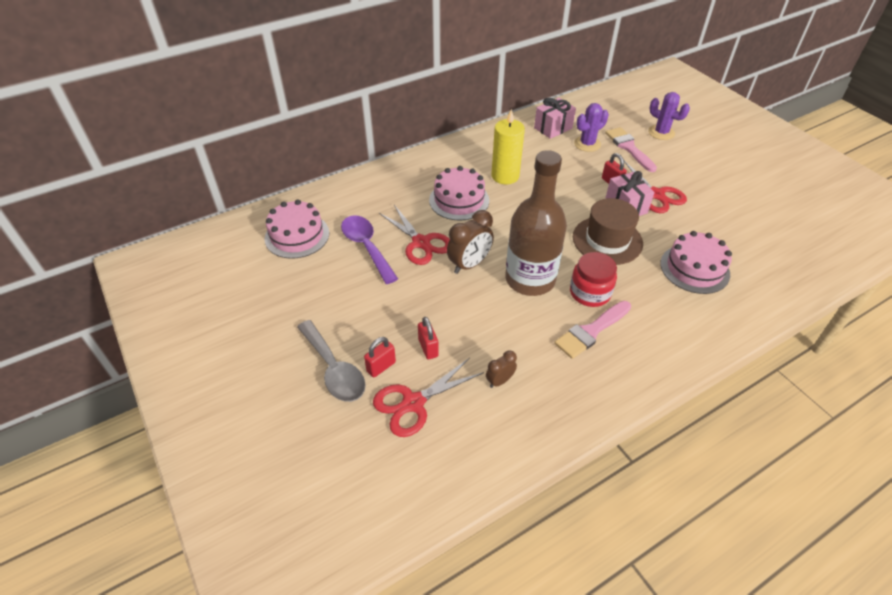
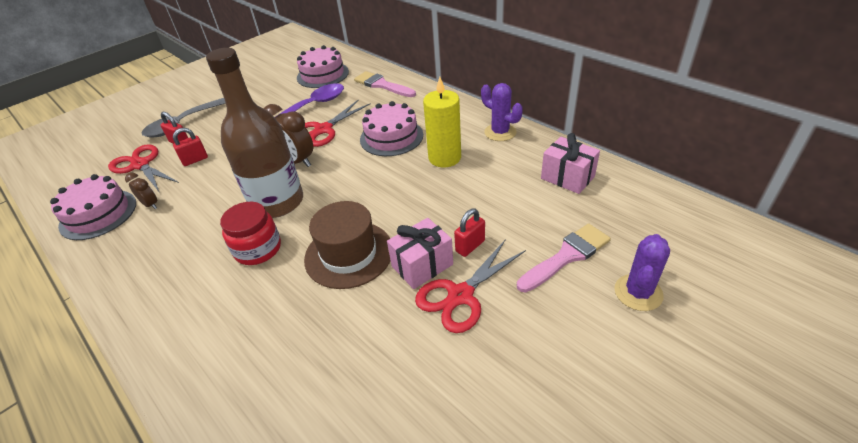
camera: 80 degrees right, 5 degrees down
(587, 144) = (549, 212): purple cactus -> purple cactus (500, 132)
(591, 331) = (201, 256): pink brush -> pink brush (382, 85)
(694, 268) = (304, 350): pink cake -> pink cake (98, 214)

